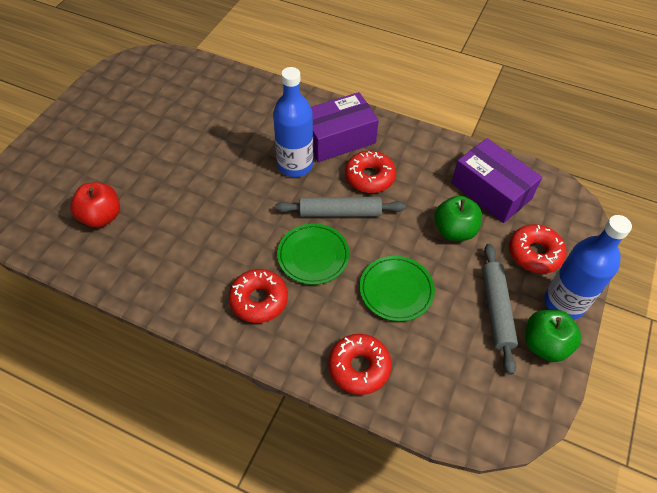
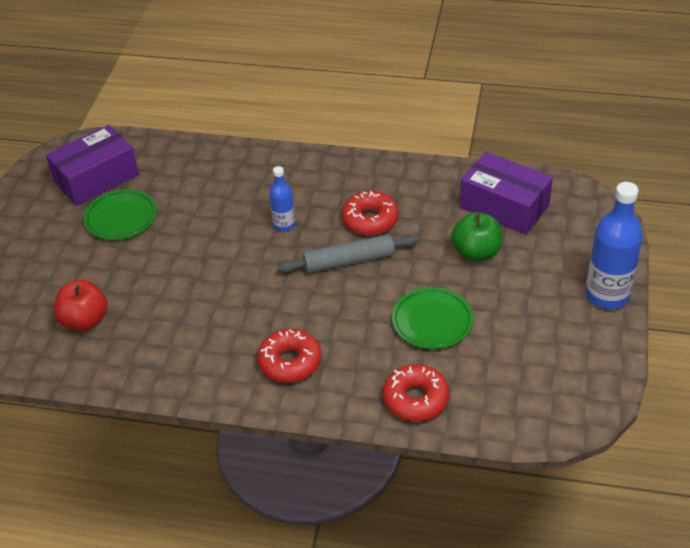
camera: 10 degrees left, 10 degrees down
(295, 165) = (284, 225): blue bottle -> blue bottle, size x0.55
(313, 256) = (334, 308): green plate -> green plate (121, 218)
(338, 138) = (323, 188): purple box -> purple box (96, 178)
(496, 310) = (540, 317): grey rolling pin -> none
(534, 253) = (565, 256): red donut -> none
(544, 344) = (597, 337): green apple -> none

